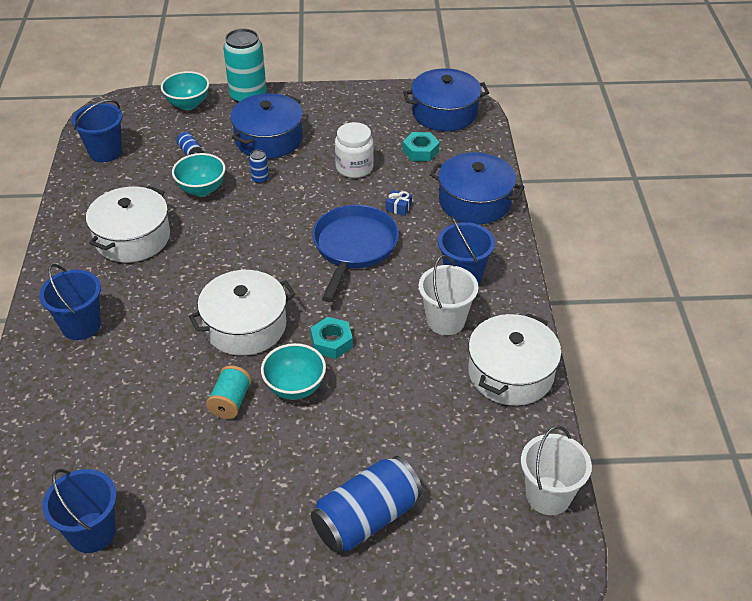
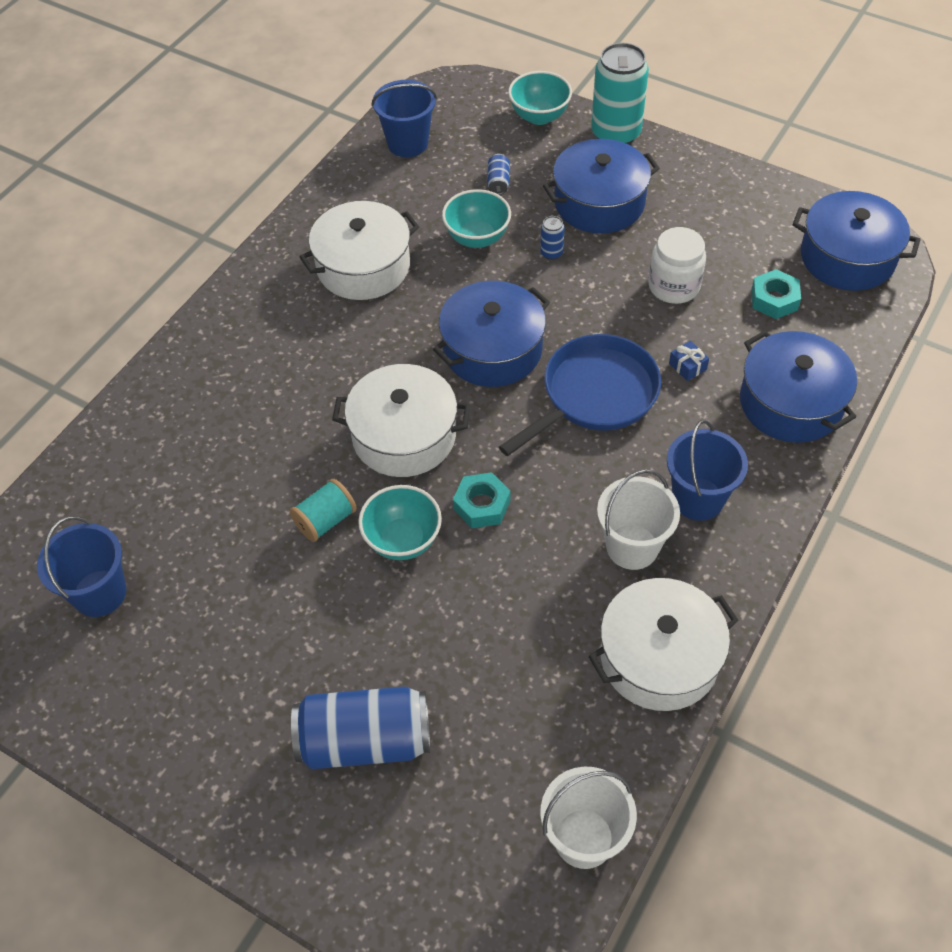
camera: 35 degrees right, 10 degrees up
(81, 325) = (242, 350): blue bucket -> none
(265, 250) = (492, 350): none -> blue pot

